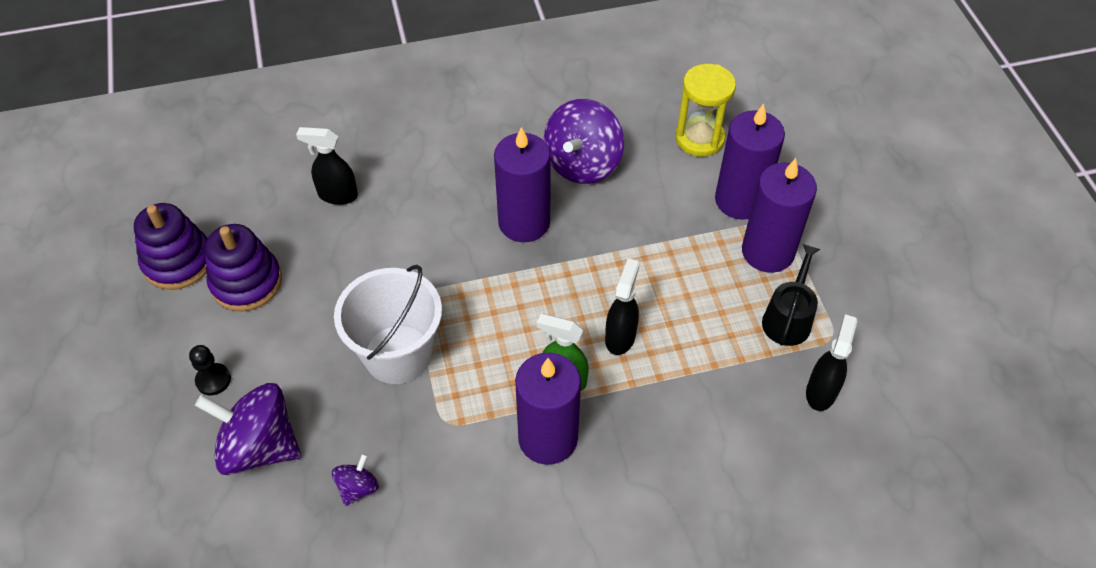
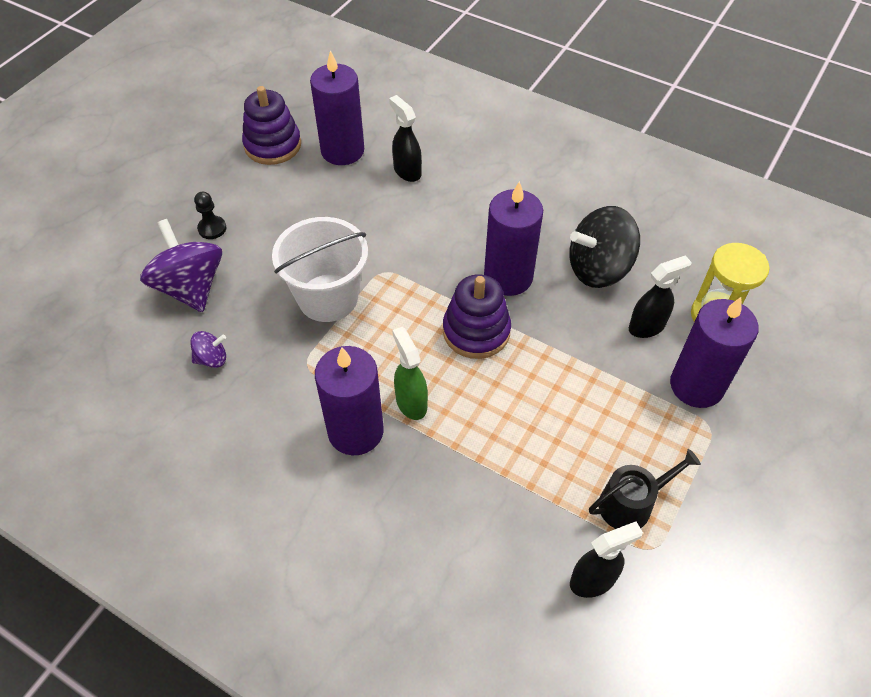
camera: 45 degrees right, 0 degrees up
(246, 282) = (294, 185): purple stacking toy -> purple stacking toy (476, 331)
(583, 164) = (598, 268): purple spinning top -> black spinning top
(620, 337) = (484, 407): black spray bottle -> black spray bottle (647, 326)
(767, 252) = (674, 441): purple candle -> purple candle (342, 151)

